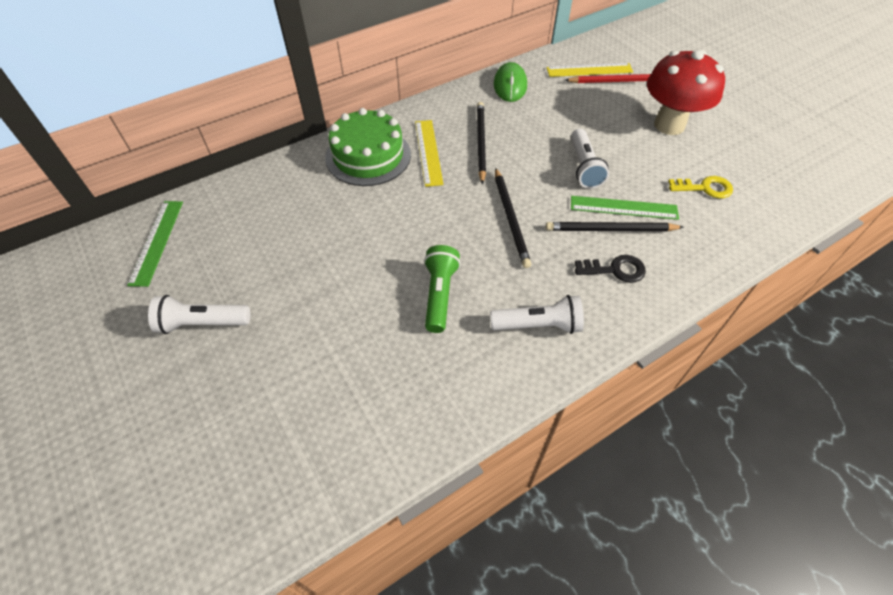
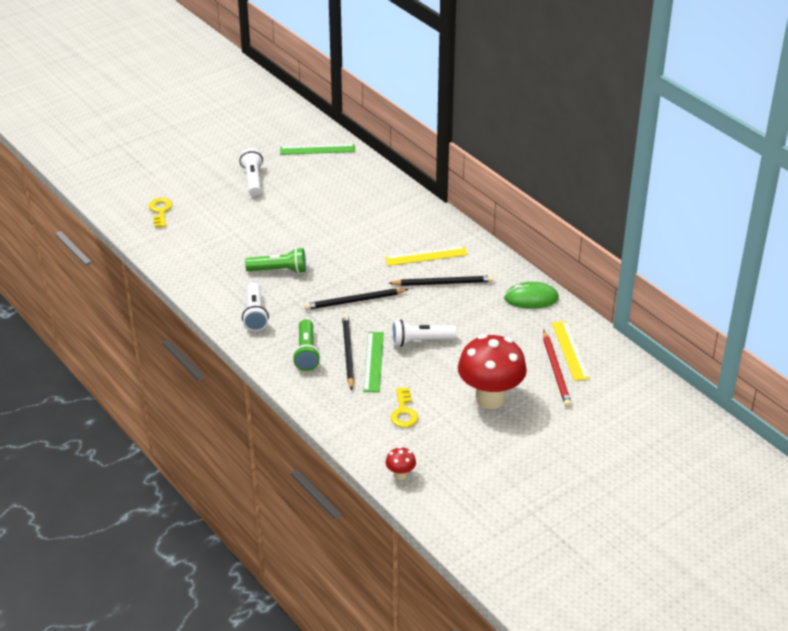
camera: 85 degrees right, 15 degrees down
(244, 468) = (160, 211): none -> yellow key
(368, 156) = (416, 226): green cake -> none
(615, 270) = (306, 353): black key -> green flashlight
(805, 197) = (400, 475): none -> red mushroom

